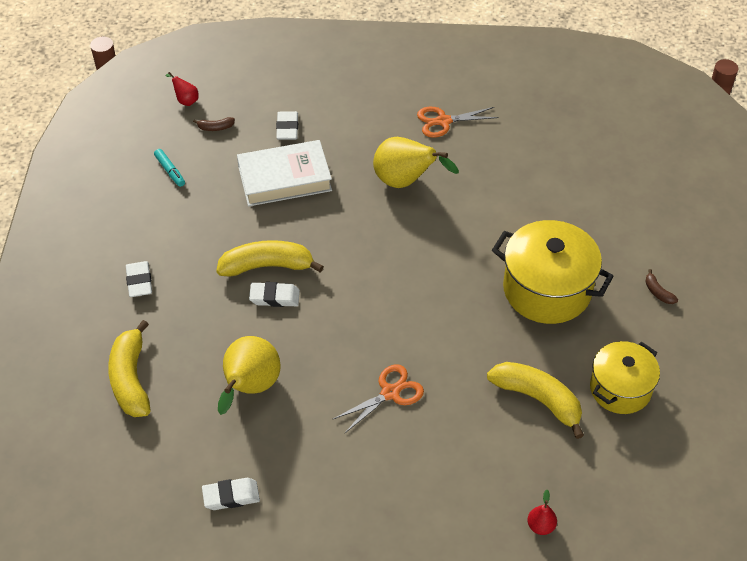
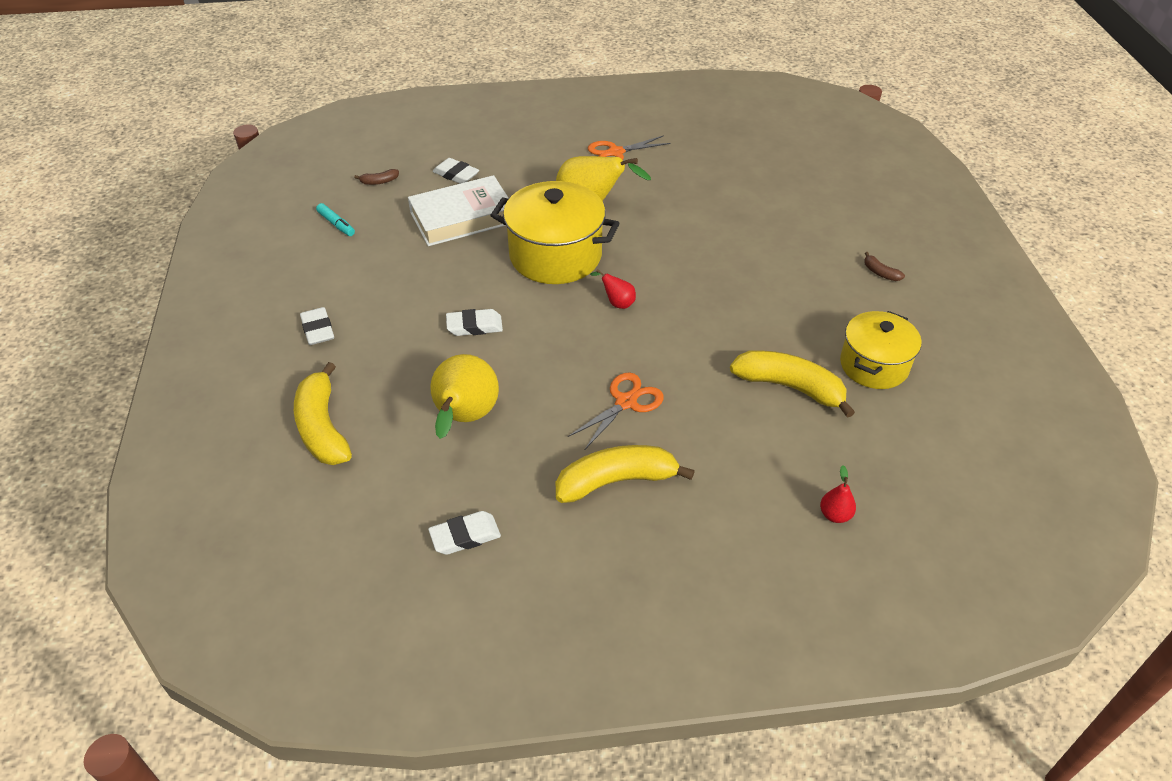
camera: 10 degrees left, 5 degrees down
(185, 100) = (343, 162): red pear -> red pear (617, 303)
(267, 266) = (460, 298): yellow banana -> yellow banana (616, 481)
(287, 128) = (456, 174): white eraser -> white eraser turned 45 degrees counterclockwise
(547, 289) = (766, 284): yellow pot -> yellow pot (555, 255)

